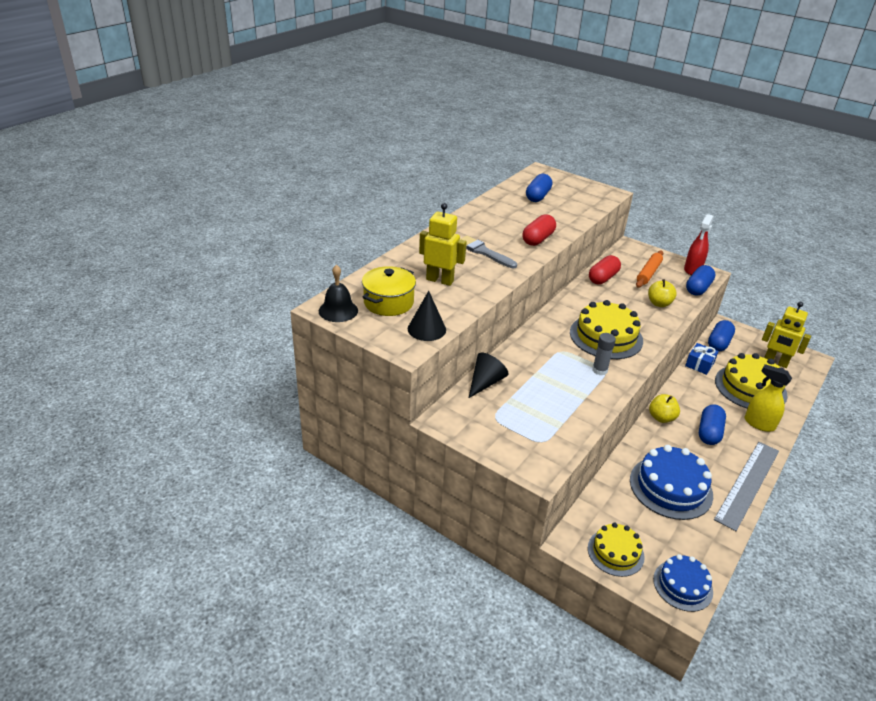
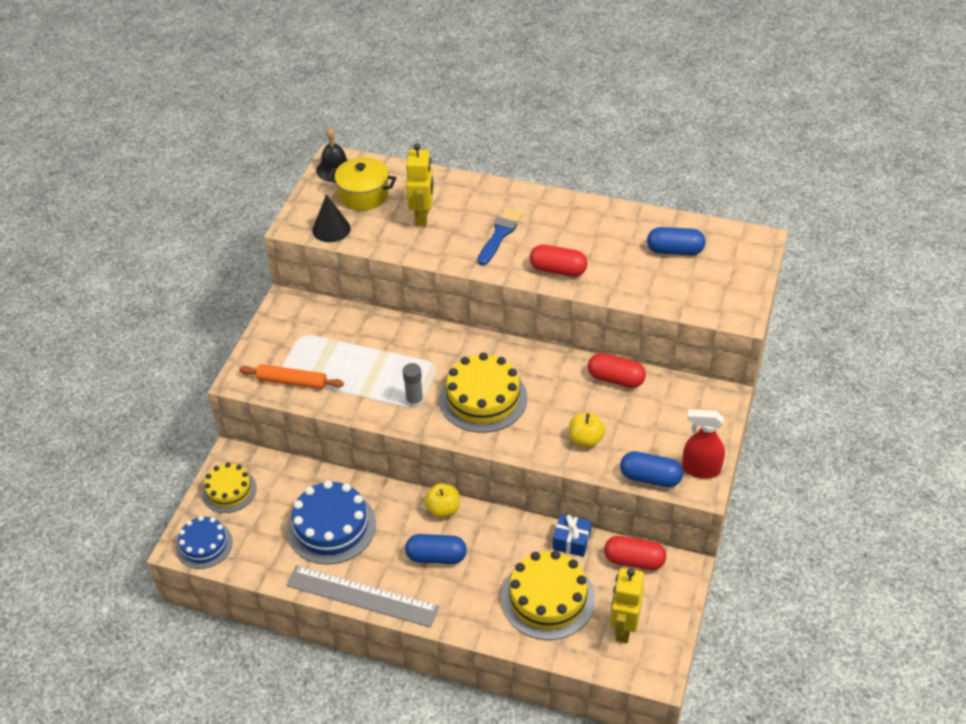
camera: 75 degrees right, 10 degrees up
(484, 252) = (500, 234): grey brush -> blue brush
(485, 382) = (353, 318): black cone -> none
(648, 273) = (658, 423): orange rolling pin -> orange rolling pin (292, 382)
(718, 343) = (634, 560): blue capsule -> red capsule
(759, 424) = (475, 607): yellow spray bottle -> none

